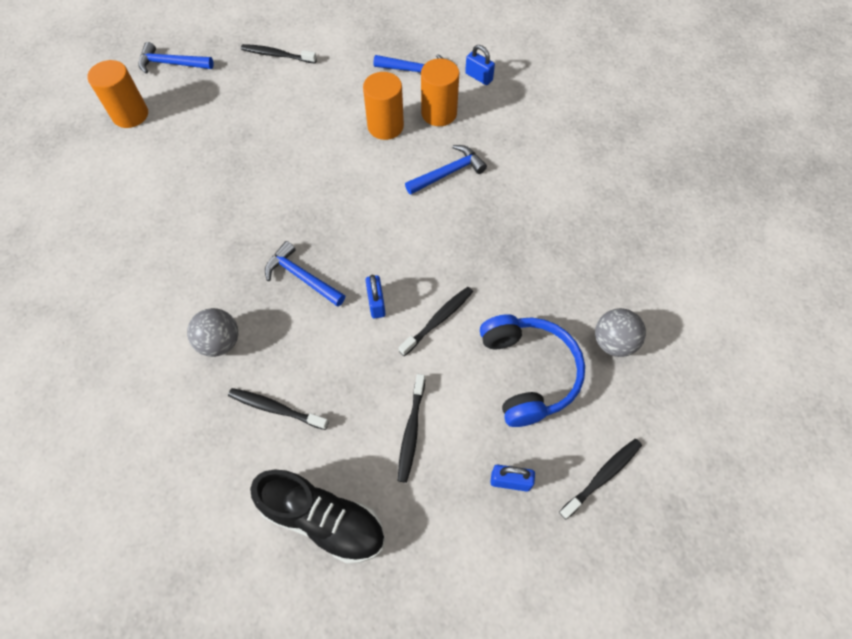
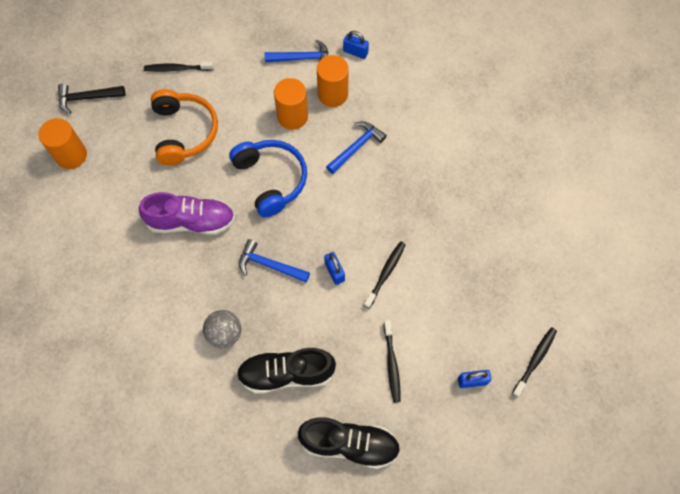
camera: 15 degrees left, 5 degrees up
(171, 64) = (87, 98): blue hammer -> black hammer
(231, 210) = (191, 221): none -> purple shoe
(259, 117) = (184, 132): none -> orange headphones
(276, 408) = (286, 373): black toothbrush -> black shoe
(528, 373) = (463, 298): blue headphones -> blue headphones (271, 180)
(613, 342) = (519, 258): grey ball -> none

